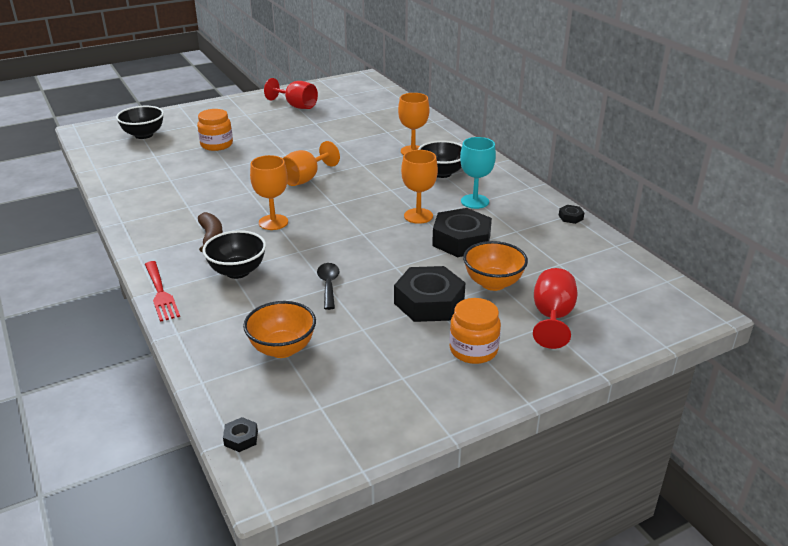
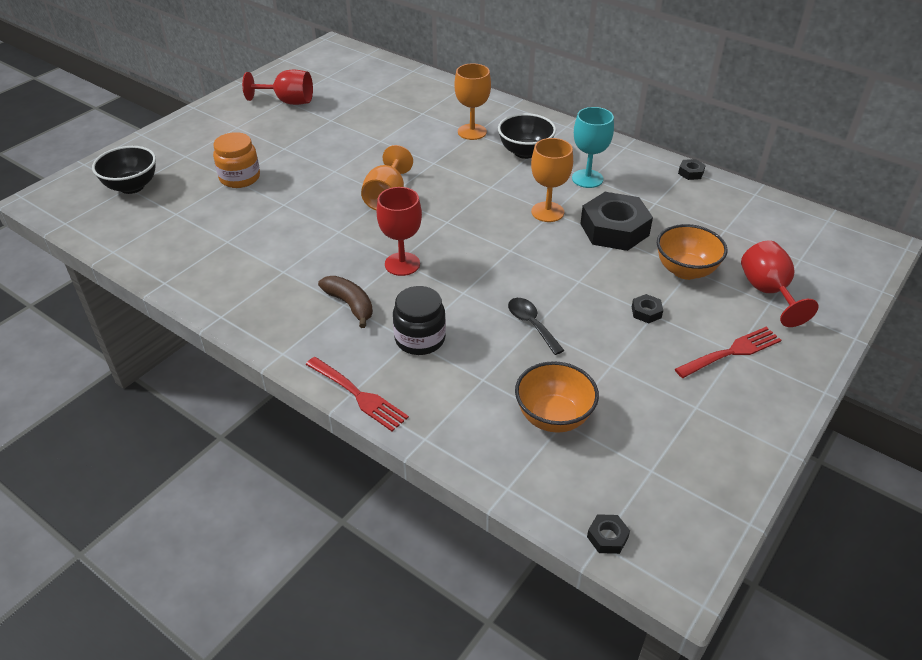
camera: 25 degrees left, 10 degrees up
(237, 271) = (420, 339): black bowl -> black jar
(273, 222) = (402, 264): orange goblet -> red goblet
(429, 302) = (646, 312): black nut -> black nut, size x0.42
(473, 350) = (731, 352): orange jar -> red fork

